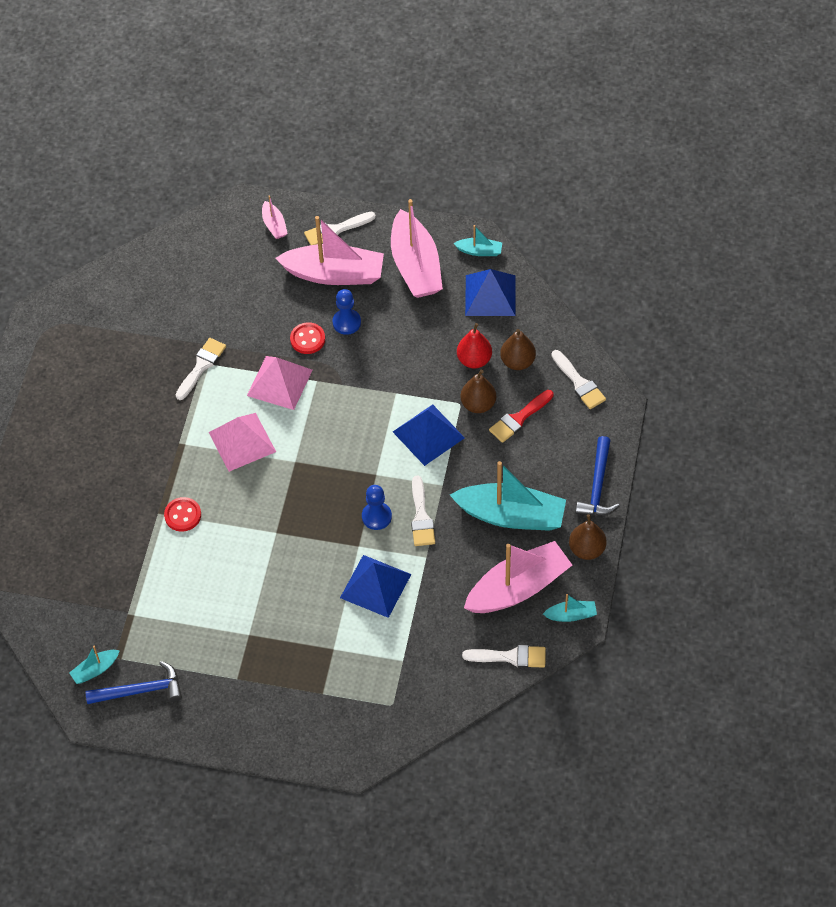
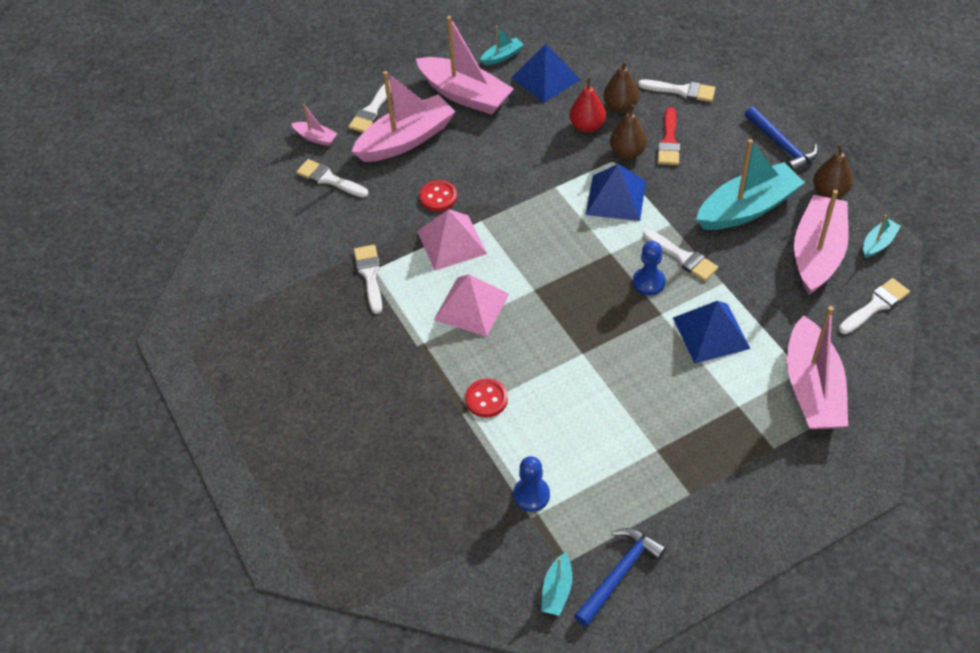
camera: 40 degrees left, 5 degrees down
(249, 267) = (329, 179): none -> white brush
(346, 322) = (456, 165): blue pawn -> blue pawn (531, 495)
(395, 676) = (812, 388): none -> pink boat

